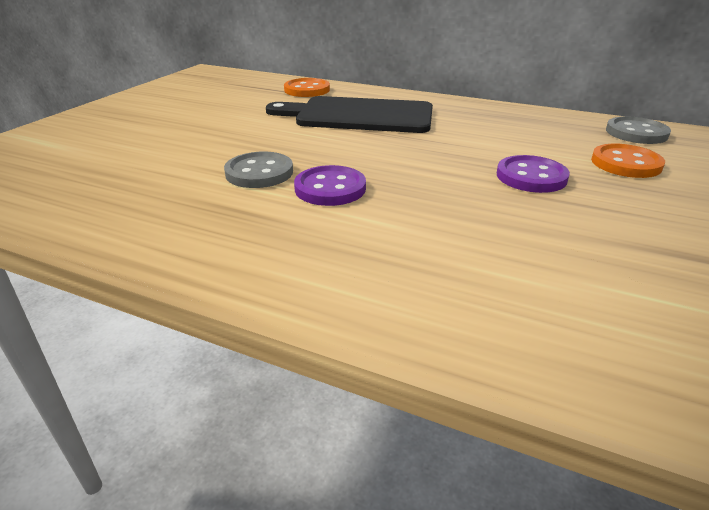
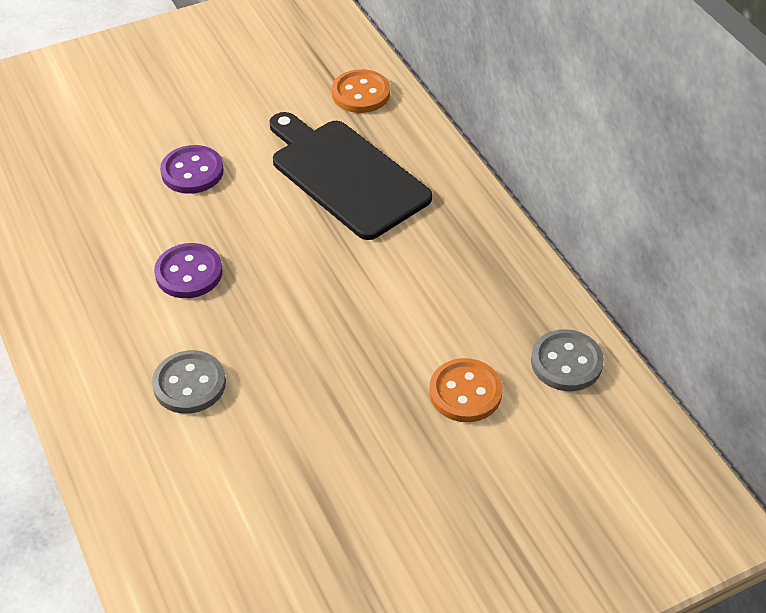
camera: 40 degrees right, 15 degrees up
(259, 173) = (164, 221): grey button -> grey button (189, 384)
(531, 177) = (354, 355): purple button -> purple button (192, 172)

